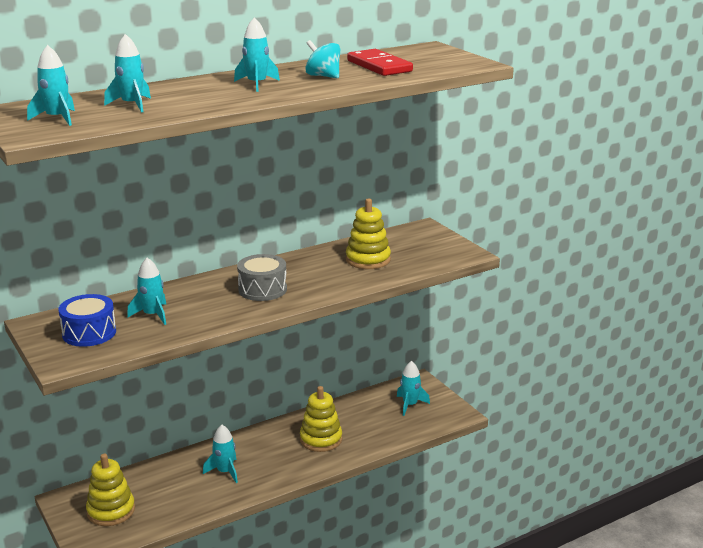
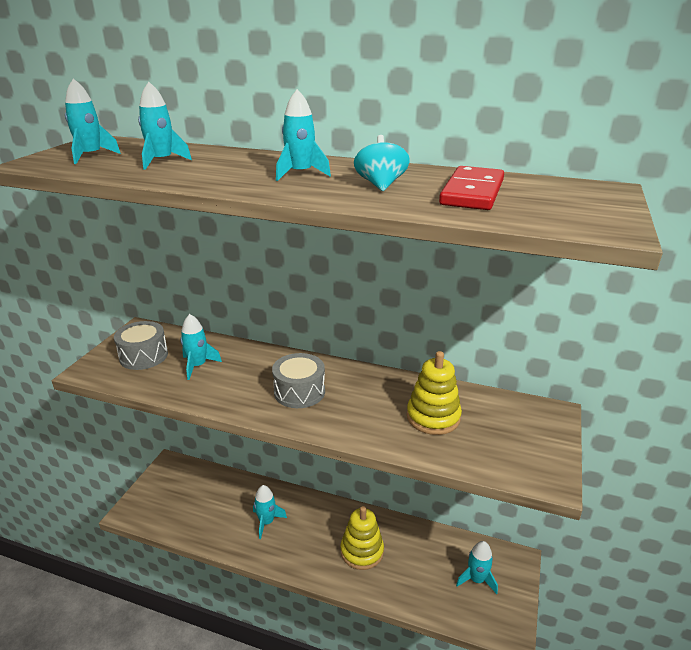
camera: 50 degrees right, 5 degrees up
(89, 333) = (143, 356): blue drum -> grey drum
(111, 511) = (174, 494): yellow stacking toy -> none

